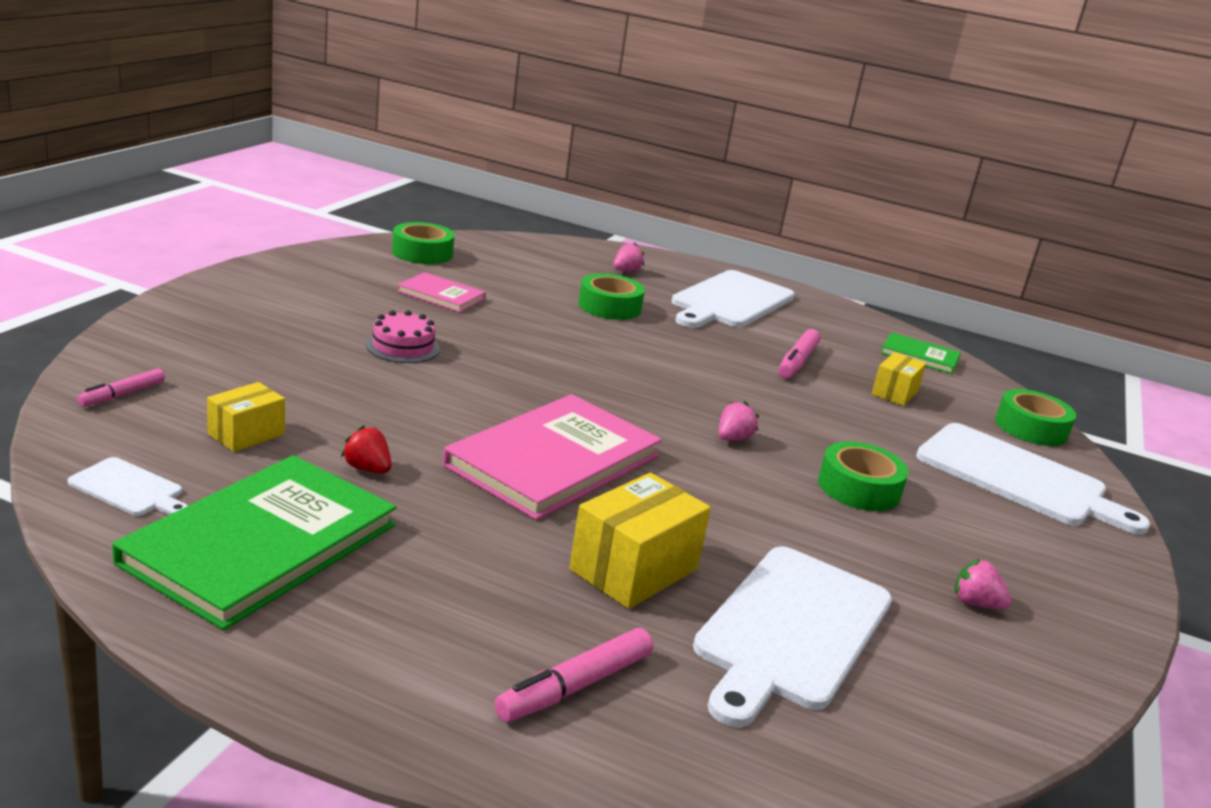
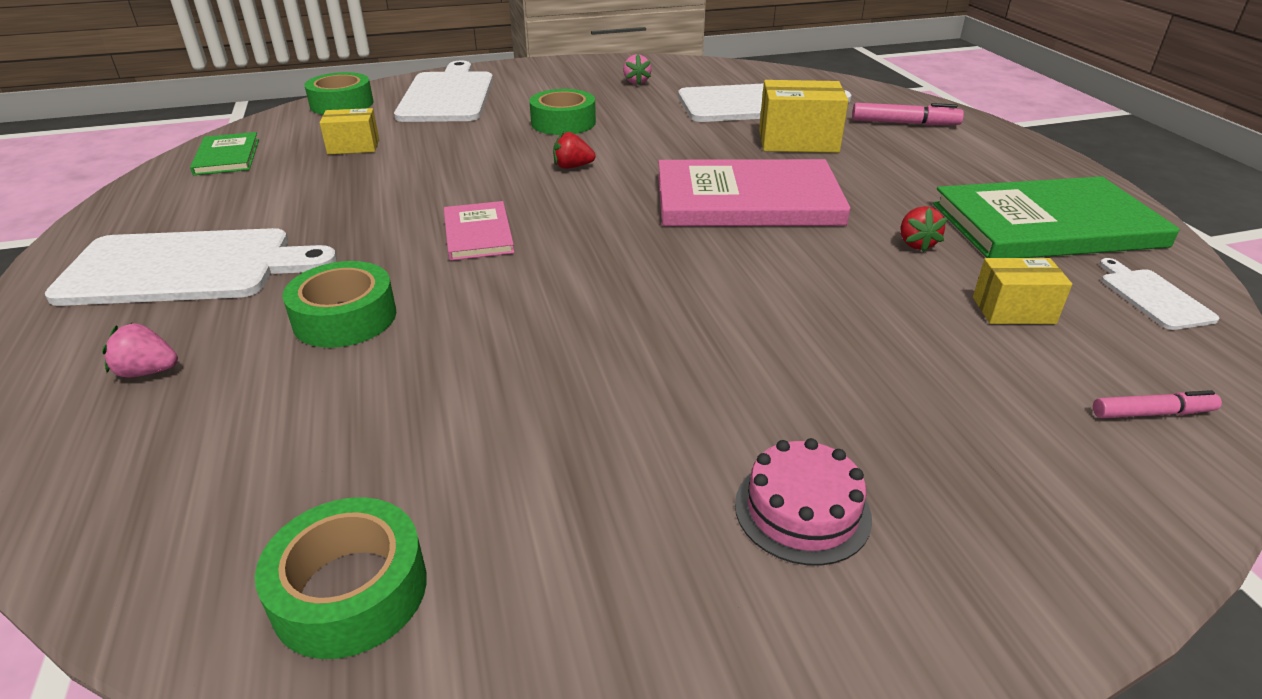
camera: 125 degrees left, 10 degrees up
(403, 347) = (722, 357): pink cake -> pink cake (802, 510)
(441, 295) = (525, 436): pink book -> pink book (478, 234)
(733, 438) = (572, 167): pink strawberry -> red strawberry
(797, 362) = (346, 190): pink marker -> none

